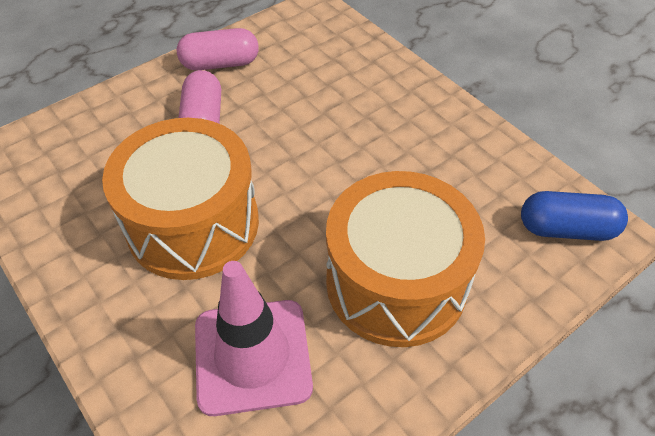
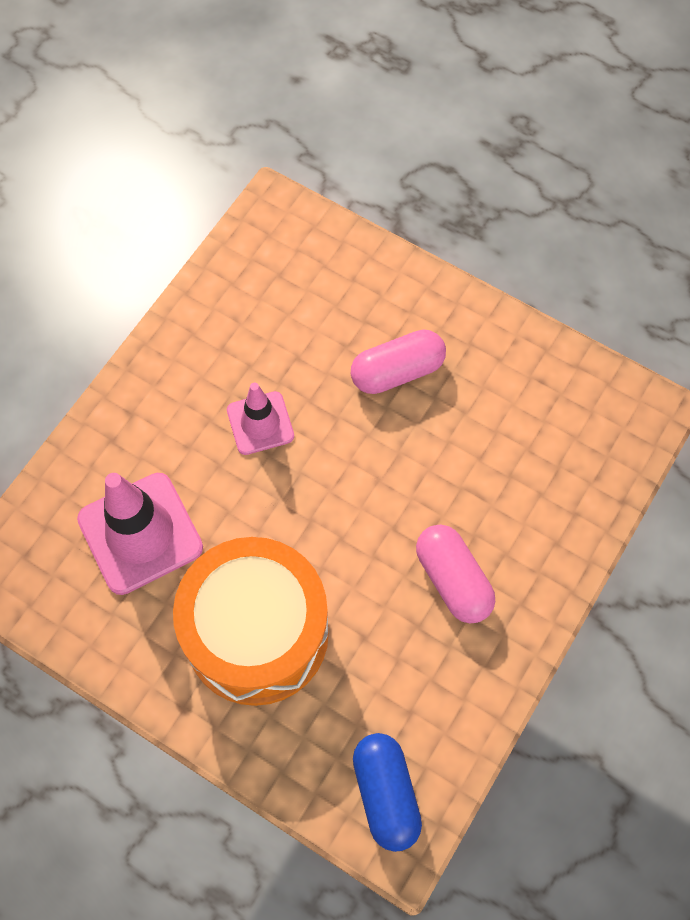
camera: 70 degrees right, 15 degrees up
(193, 224) = (260, 423): orange drum -> pink traffic cone
(220, 63) = (493, 348): pink capsule -> pink capsule (453, 580)

